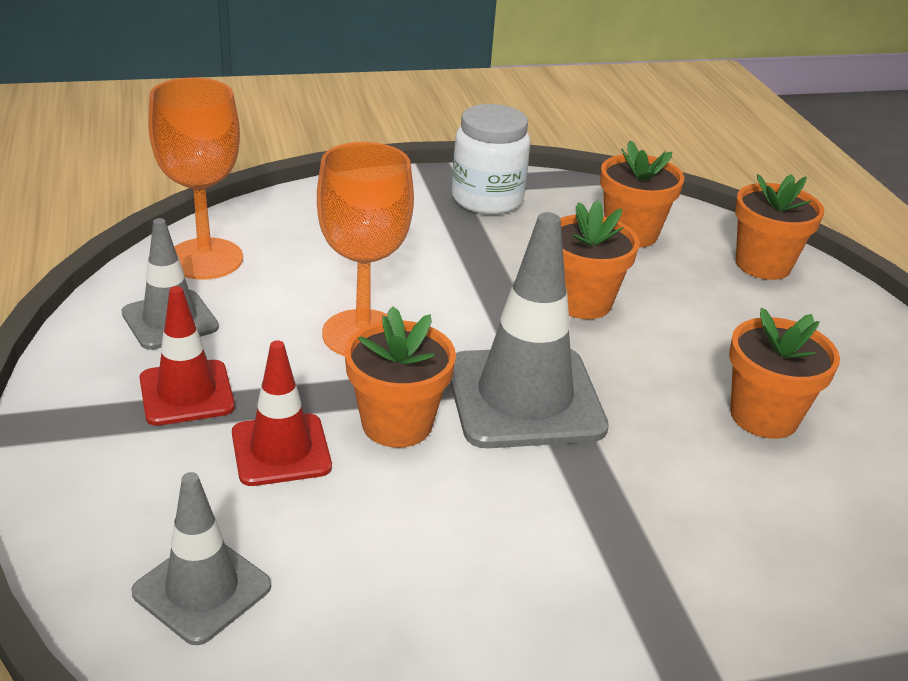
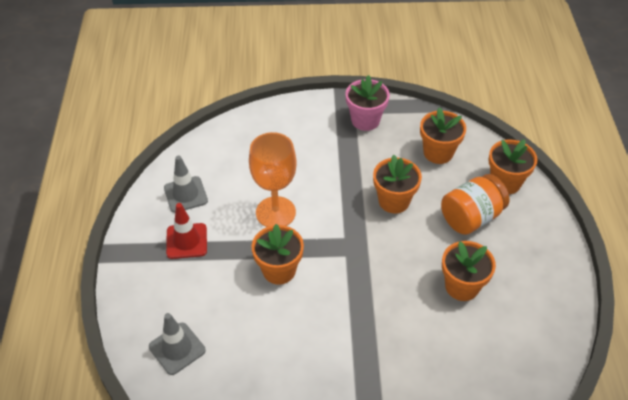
camera: 15 degrees right, 15 degrees up
(205, 259) = (208, 154): orange goblet -> none
(281, 450) = (223, 279): red traffic cone -> none
(487, 199) = (365, 120): white jar -> pink flower pot
(524, 398) = (344, 261): grey traffic cone -> none
(729, 314) = (471, 217): none -> orange jar

